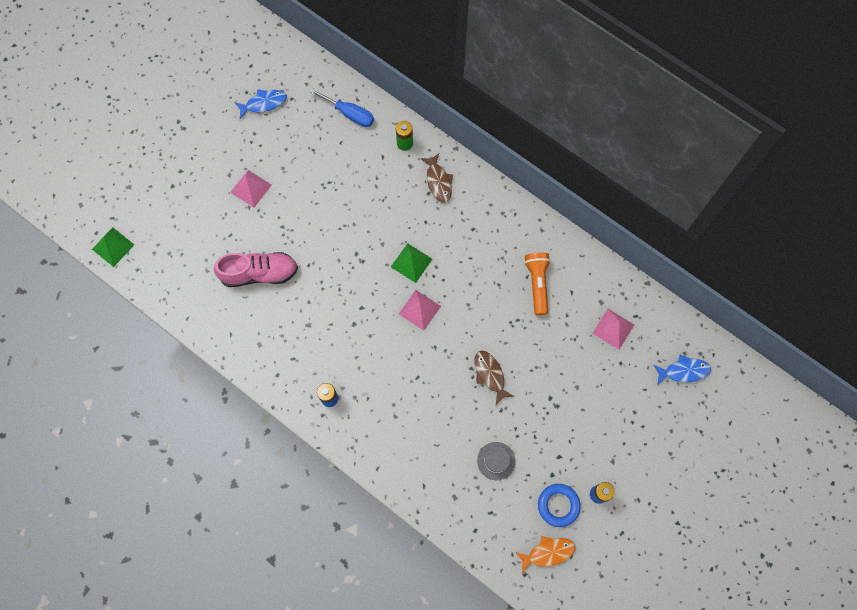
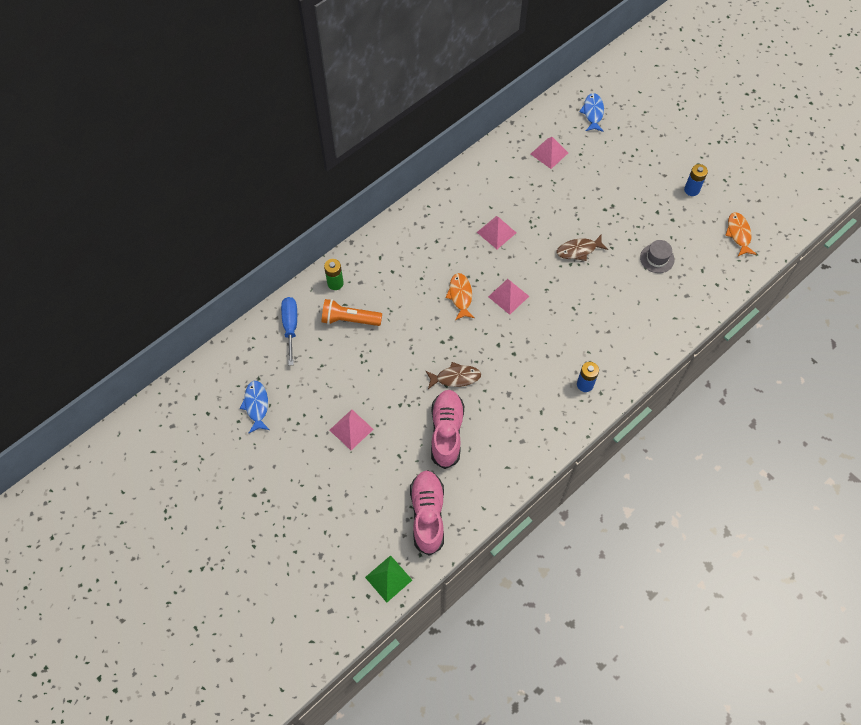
camera: 80 degrees left, 10 degrees down
(175, 270) = (427, 515): none -> pink shoe
(350, 114) = (290, 326): blue screwdriver -> blue screwdriver turned 45 degrees counterclockwise
(411, 263) = (460, 296): green pyramid -> orange fish
(438, 181) = (382, 261): brown fish -> brown fish (455, 377)
(496, 287) = (496, 232): none -> pink pyramid
(537, 284) = (499, 200): orange flashlight -> orange flashlight (349, 319)
(558, 505) = (699, 219): blue ring -> none

